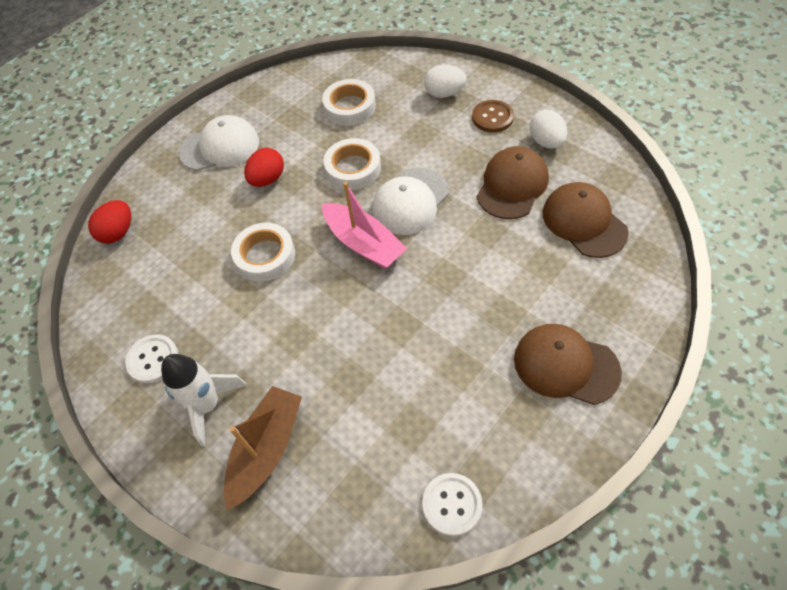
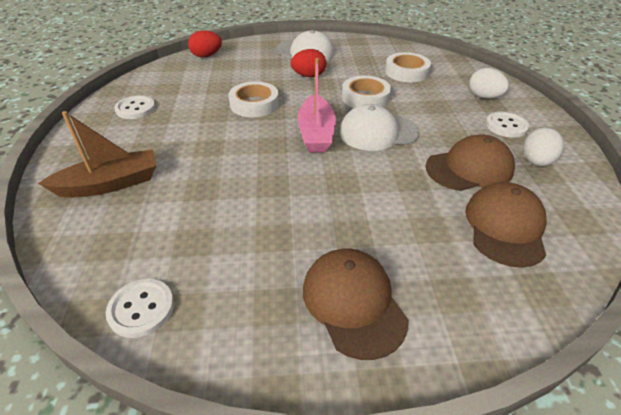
camera: 40 degrees right, 15 degrees down
(208, 405) = (123, 143): white rocket -> none
(492, 117) = (506, 126): brown button -> white button

